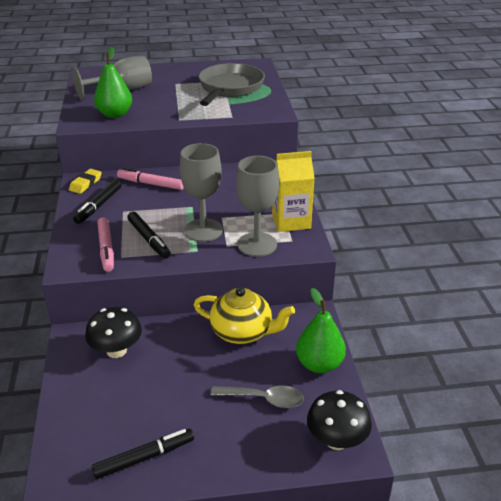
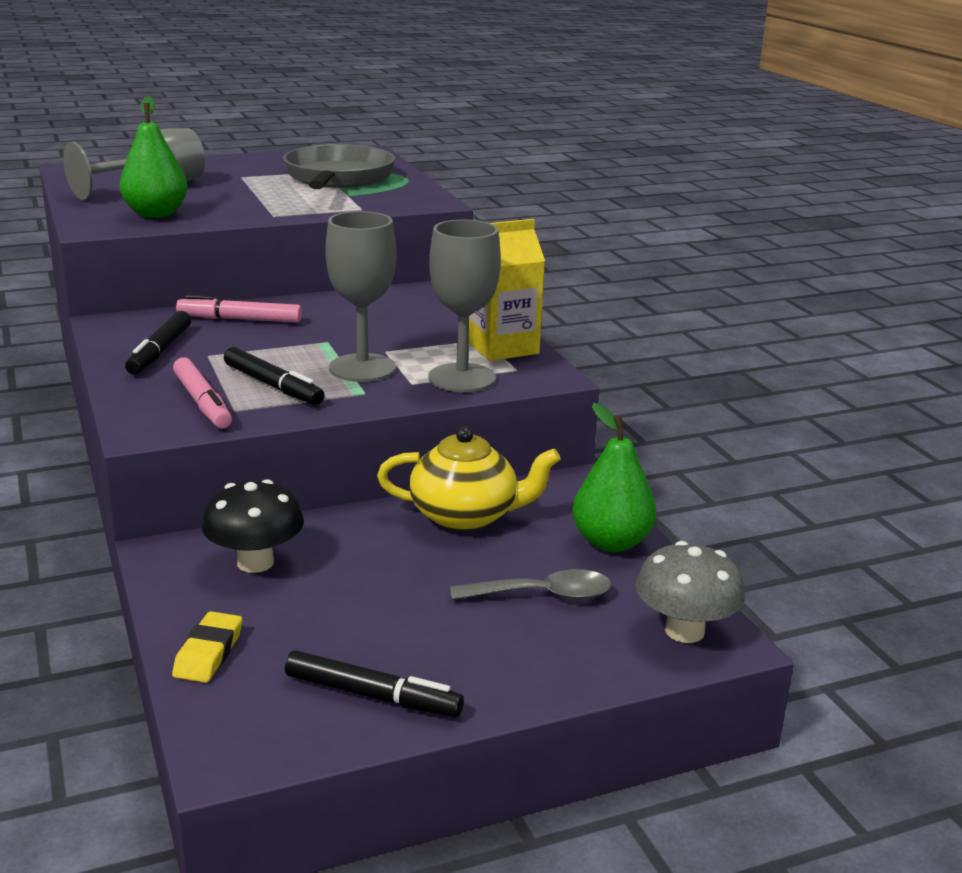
camera: 15 degrees left, 10 degrees down
(86, 184) = (121, 326): yellow eraser -> yellow eraser (209, 653)
(144, 457) = (373, 695): black marker -> black marker turned 60 degrees clockwise
(336, 440) = (684, 631): black mushroom -> grey mushroom

